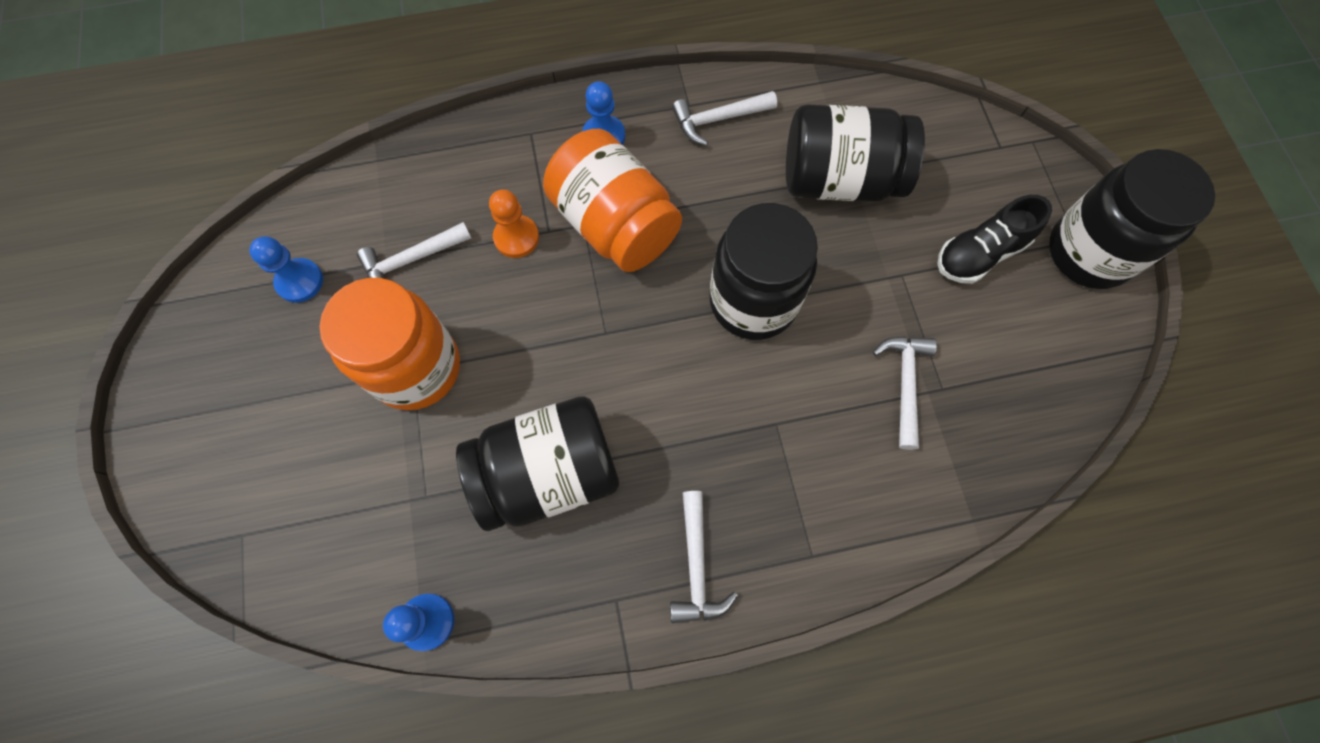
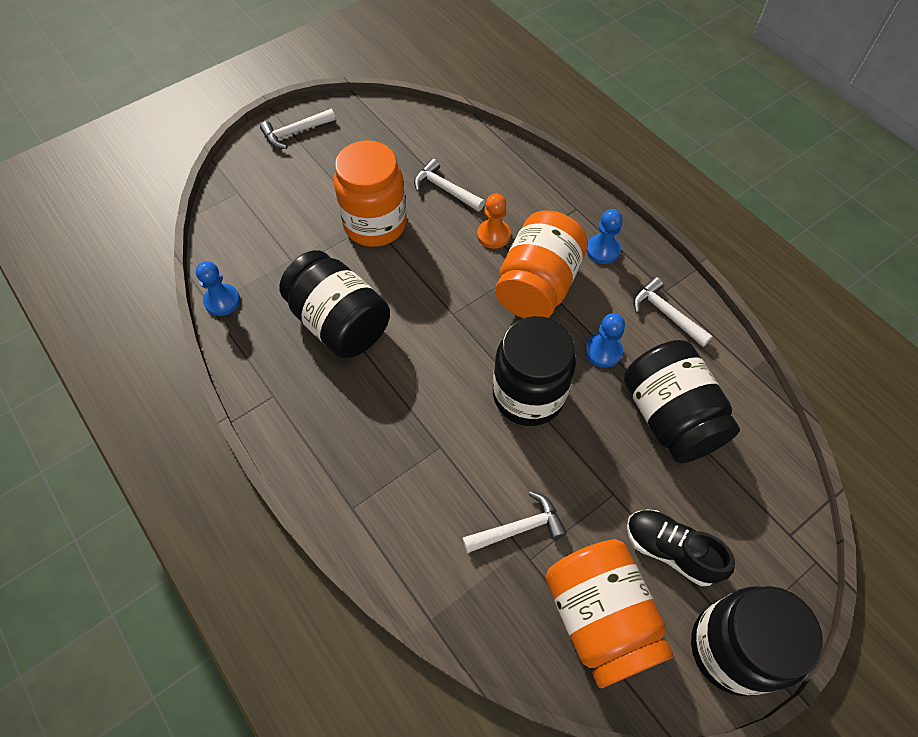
camera: 65 degrees right, 10 degrees down
(300, 281) = (400, 144): blue pawn -> blue pawn (603, 351)
(696, 566) = (314, 435): white hammer -> white hammer (295, 132)
(1025, 351) = (600, 618): none -> orange jar

